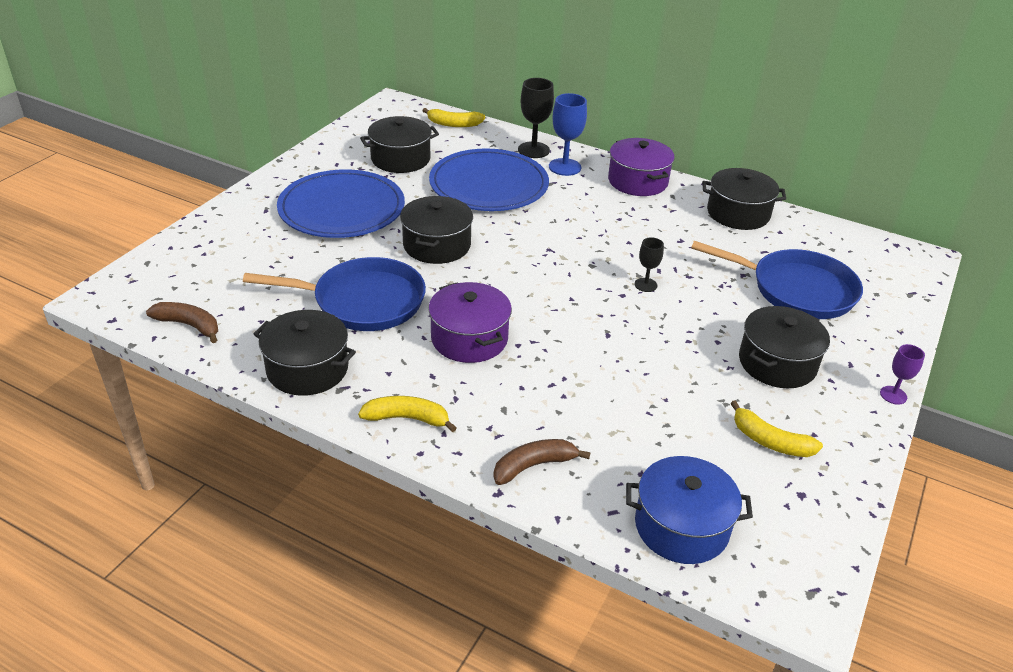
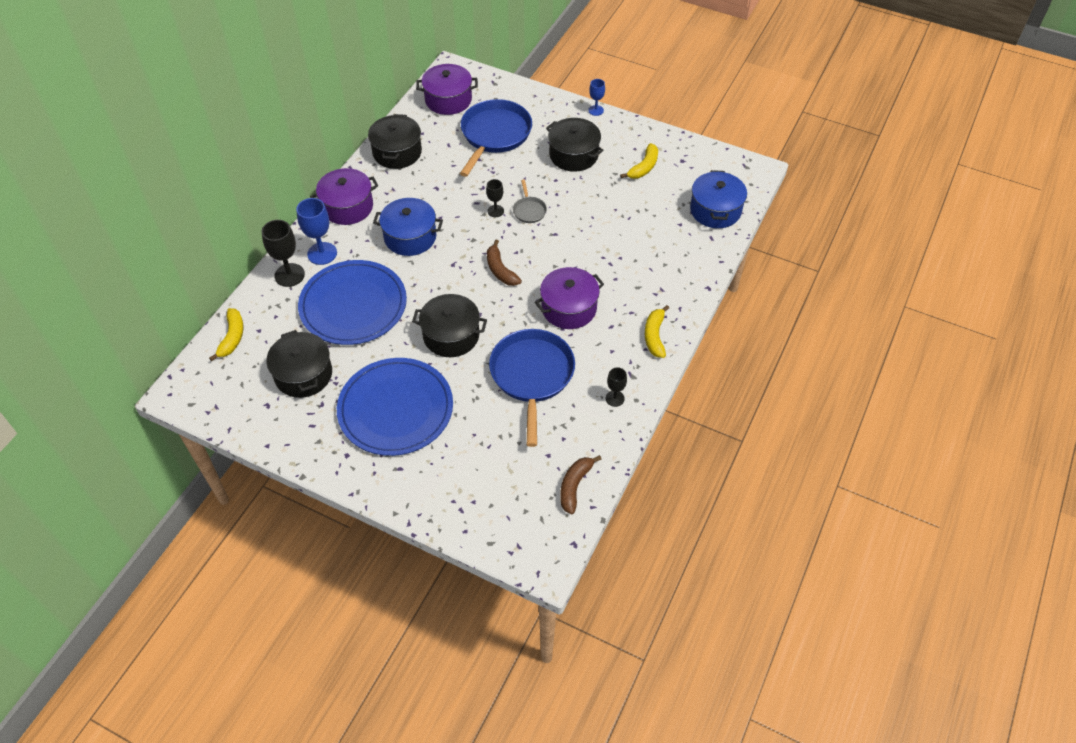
camera: 90 degrees left, 15 degrees up
(307, 369) = (615, 398): black pot -> black goblet
(534, 466) = (683, 272): brown banana -> brown banana (500, 270)
(593, 220) = (410, 237): none -> blue pot
(650, 313) = (529, 210): none -> grey pan
(855, 253) = (448, 100): none -> purple pot
(893, 395) = (596, 110): purple goblet -> blue goblet

